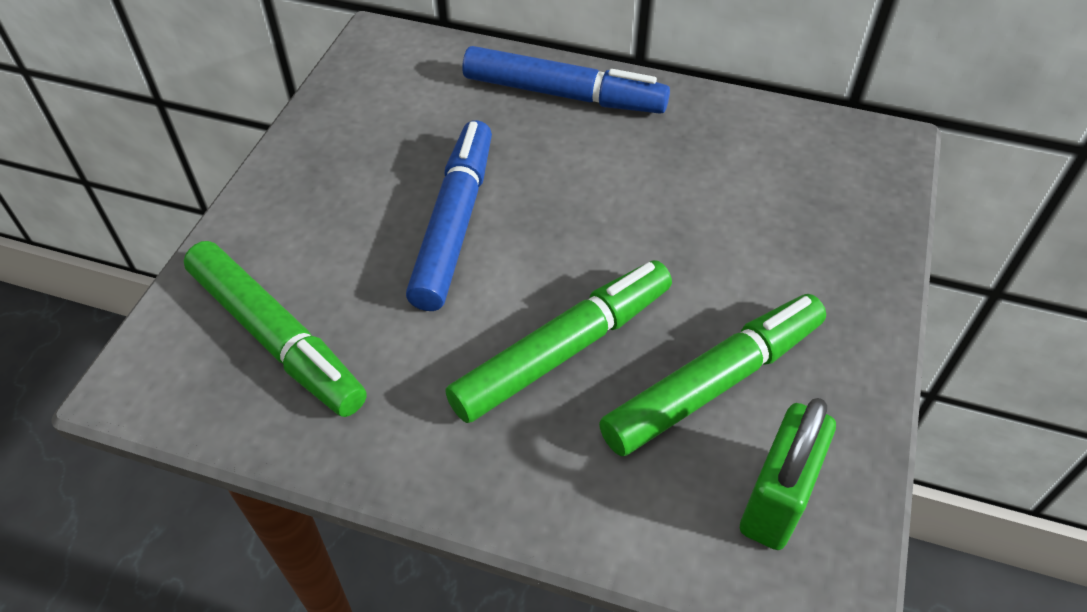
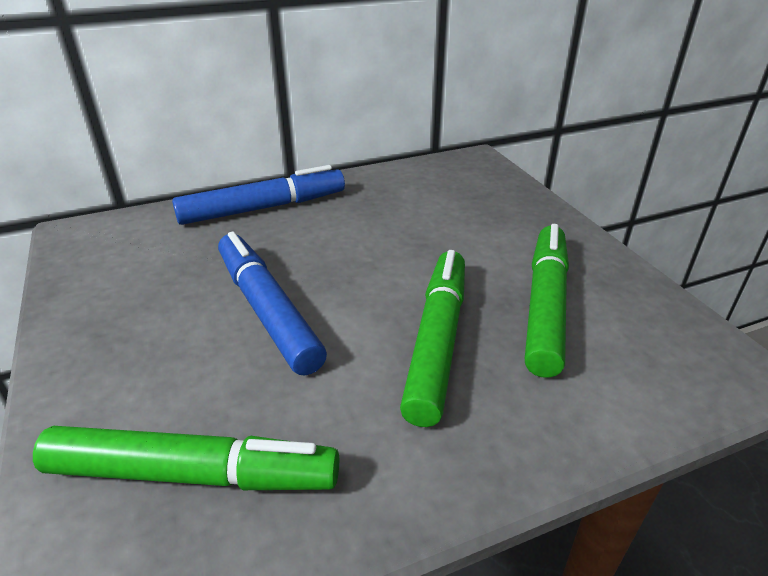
camera: 40 degrees left, 15 degrees down
(776, 500) = (657, 344): green padlock -> none

